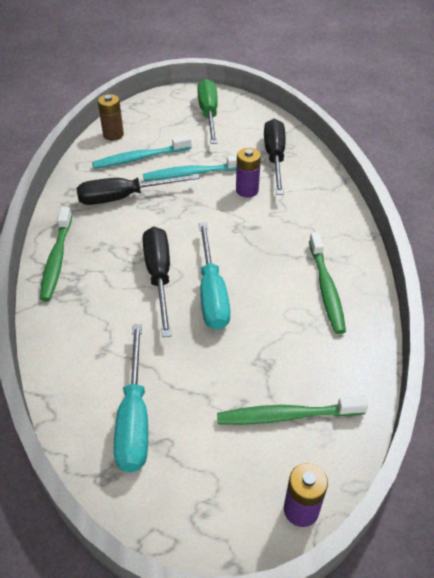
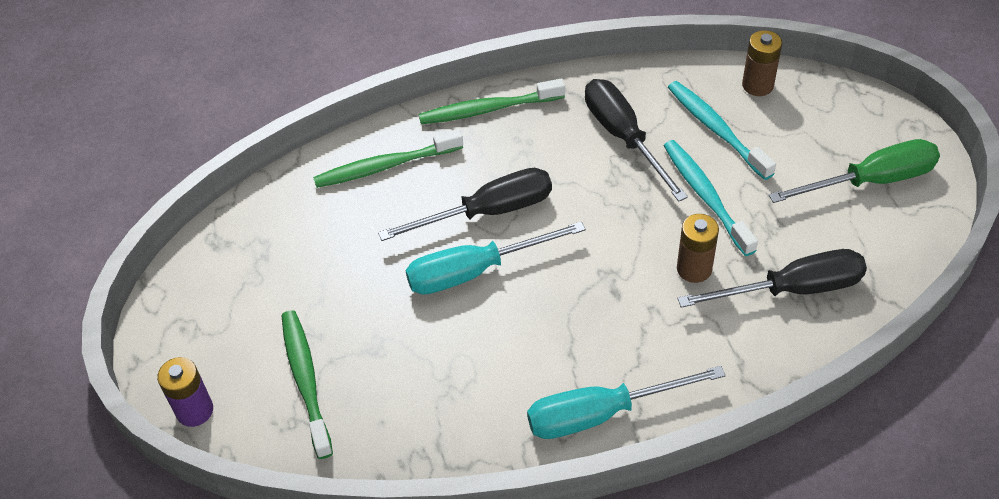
camera: 80 degrees right, 5 degrees up
(134, 417) = (282, 244): turquoise screwdriver -> turquoise screwdriver (601, 413)
(247, 190) = (694, 269): purple battery -> brown battery
(326, 288) = (519, 396): green toothbrush -> green toothbrush (385, 166)

